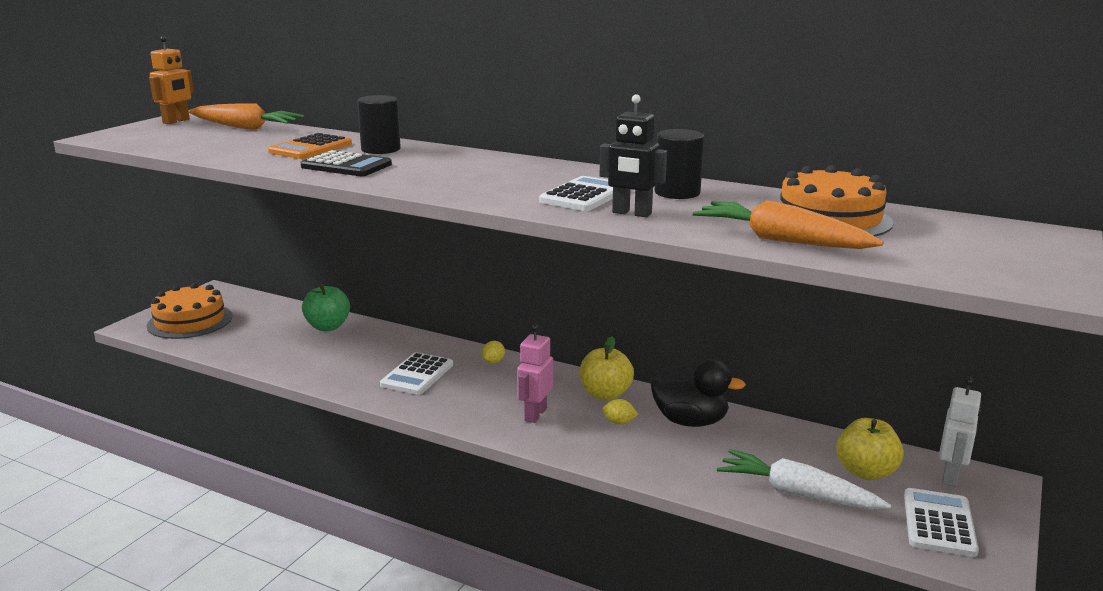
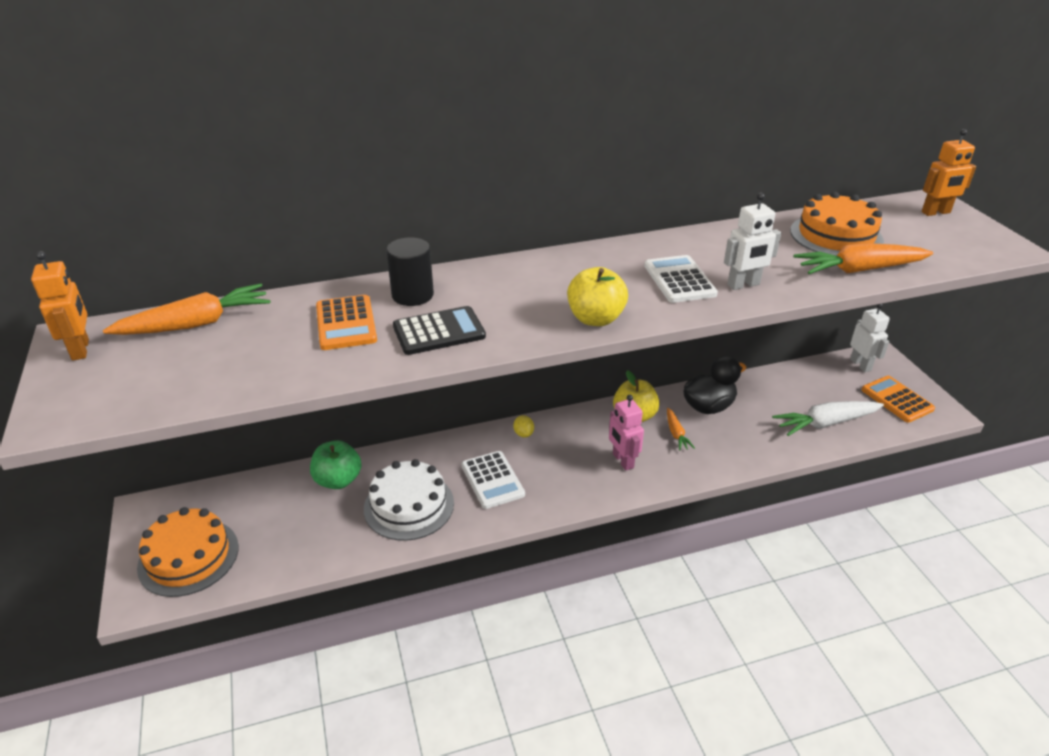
camera: 45 degrees left, 15 degrees up
(339, 359) = (409, 505): none -> white cake
(619, 422) = (676, 433): yellow lemon -> orange carrot
(631, 213) = (743, 285): black robot -> white robot
(677, 193) = (719, 248): black cylinder -> none
(865, 472) = (829, 387): yellow apple -> yellow apple (595, 319)
(939, 523) = (897, 399): white calculator -> orange calculator
(1024, 241) = (936, 212): none -> orange robot

